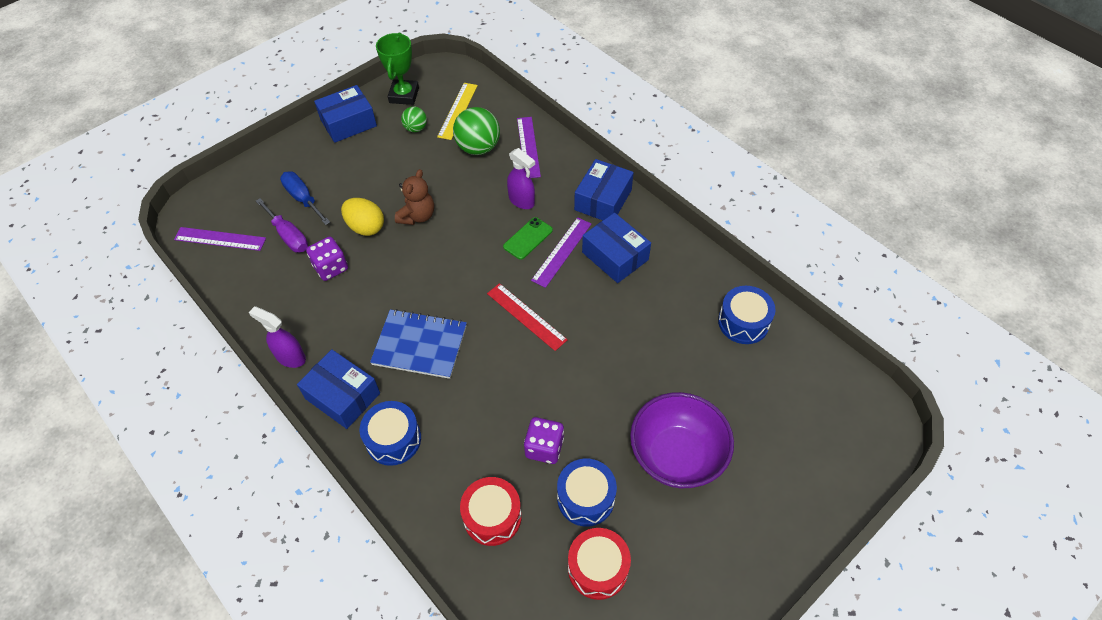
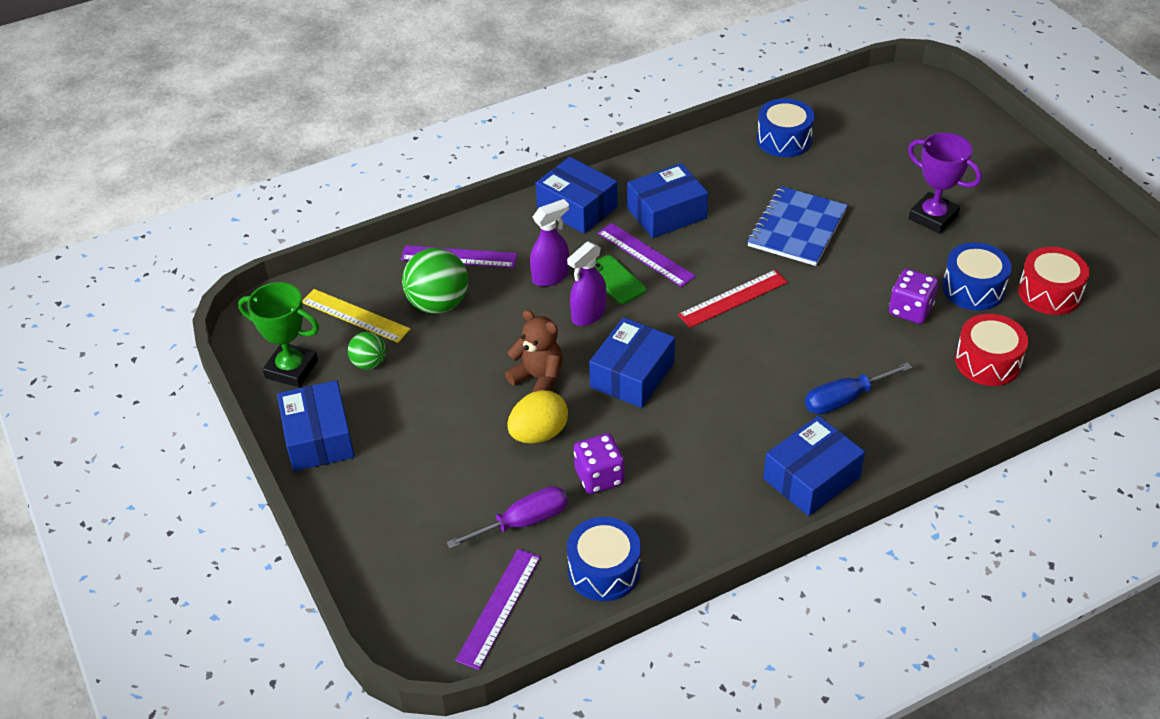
camera: 75 degrees left, 10 degrees down
(290, 357) = (740, 529): purple spray bottle -> purple spray bottle (588, 315)
(303, 199) = (456, 501): blue screwdriver -> blue screwdriver (844, 399)
(393, 439) = (881, 434): blue drum -> blue drum (604, 570)
(420, 345) = (752, 397): blue notebook -> blue notebook (797, 228)
(430, 267) = (632, 375): none -> blue box
(676, 456) = (933, 217): purple bowl -> purple trophy

